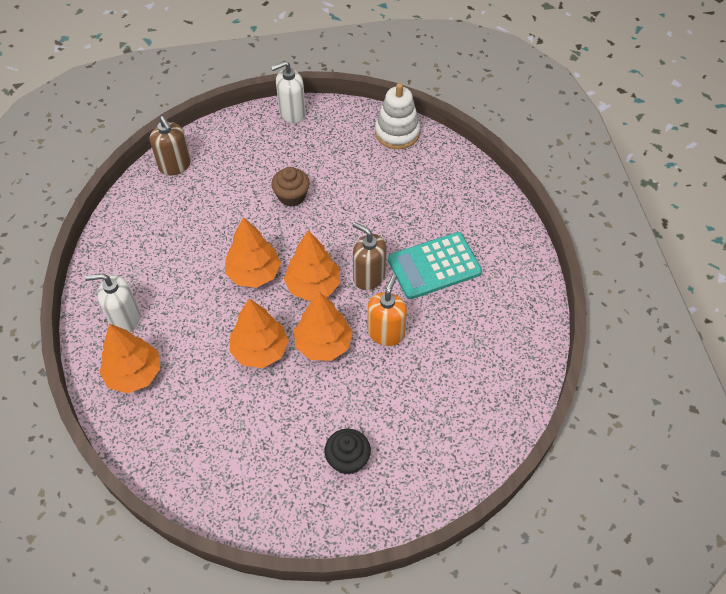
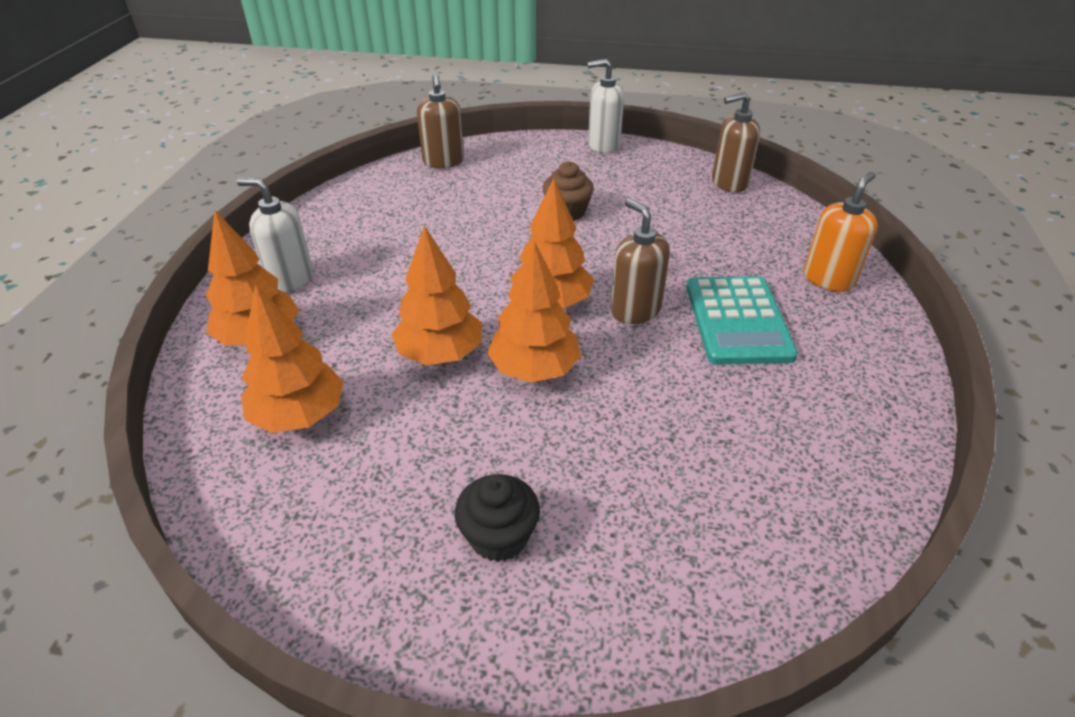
camera: 20 degrees right, 15 degrees down
(254, 273) = (479, 272): orange tree -> orange tree (299, 415)
(386, 333) = (635, 380): orange soap dispenser -> orange soap dispenser (828, 279)
(397, 133) = (729, 183): white stacking toy -> brown soap dispenser
(434, 266) = (738, 320): turquoise calculator -> turquoise calculator turned 90 degrees counterclockwise

